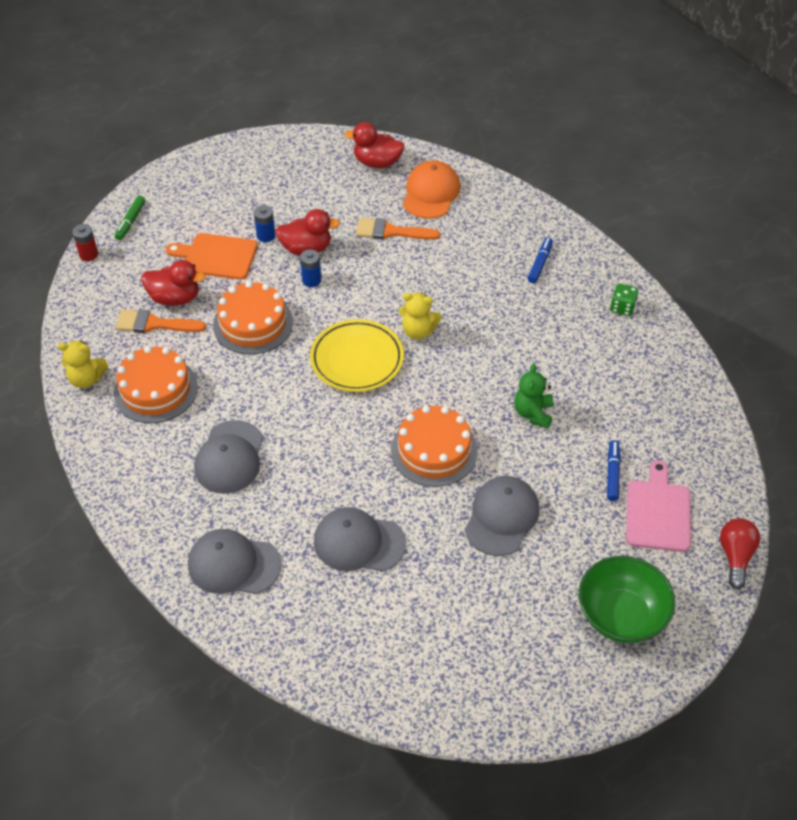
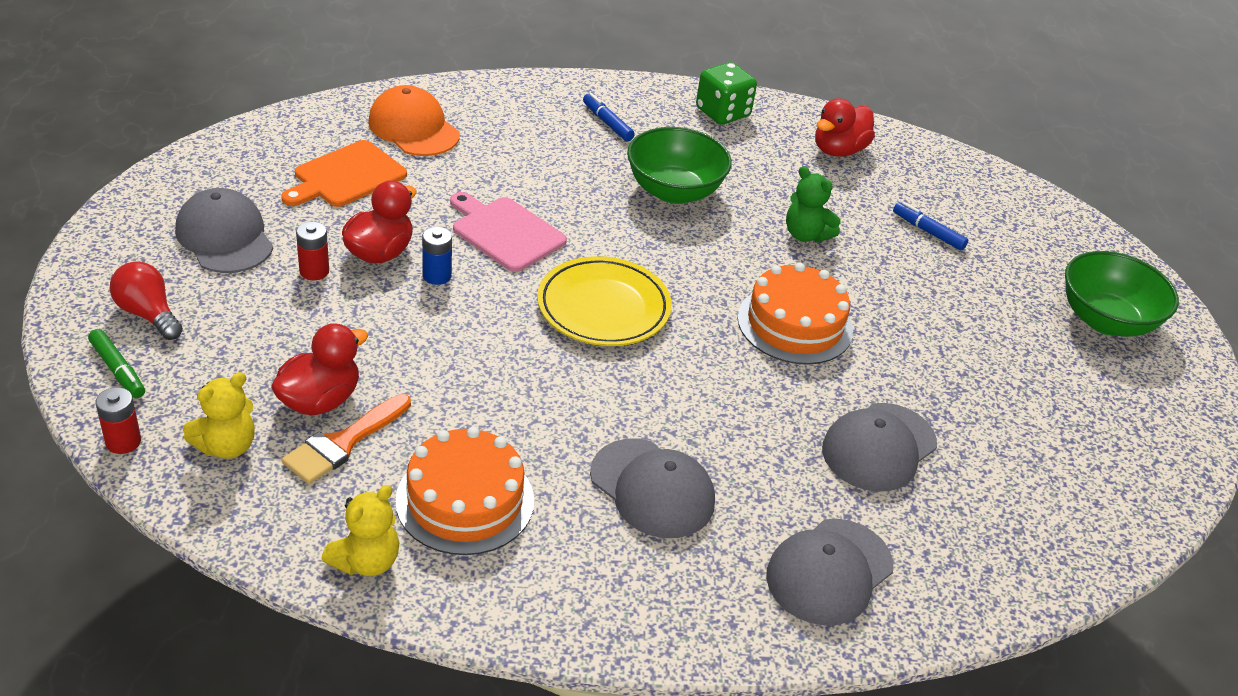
camera: 60 degrees left, 10 degrees down
(216, 256) = (294, 328): orange cutting board -> orange cutting board (346, 176)
(253, 324) = (450, 357): orange cake -> none
(266, 236) = (314, 271): blue battery -> red battery
(377, 162) = (313, 135): red duck -> red duck (838, 150)
(391, 231) = (435, 183): orange brush -> none
(418, 331) = (610, 244): yellow teddy bear -> yellow teddy bear (226, 446)
(501, 517) = (926, 327): grey cap -> grey cap (225, 237)
(504, 330) = (674, 191): none -> green bowl
(622, 307) = (722, 113): green dice -> green dice, size x1.58
(658, 512) = (997, 232): pink cutting board -> pink cutting board (505, 232)
(735, 556) = (1081, 221): red light bulb -> red light bulb (148, 314)

